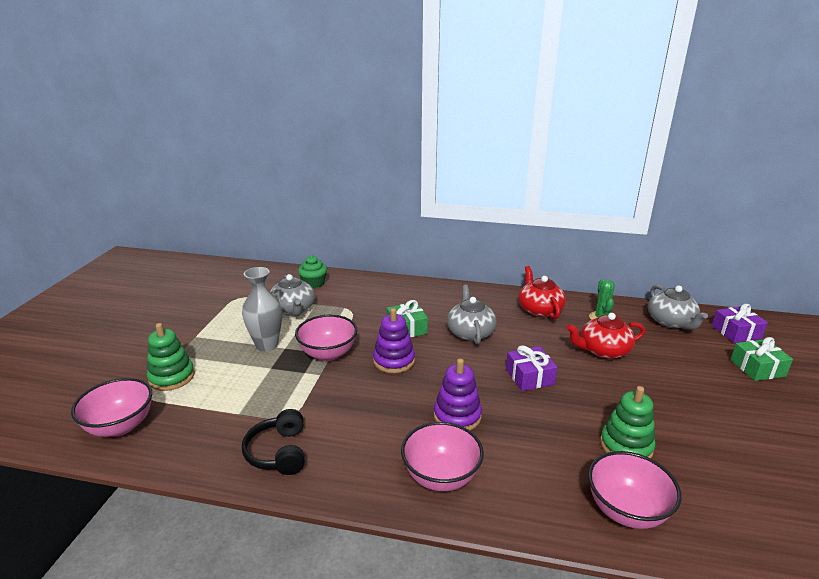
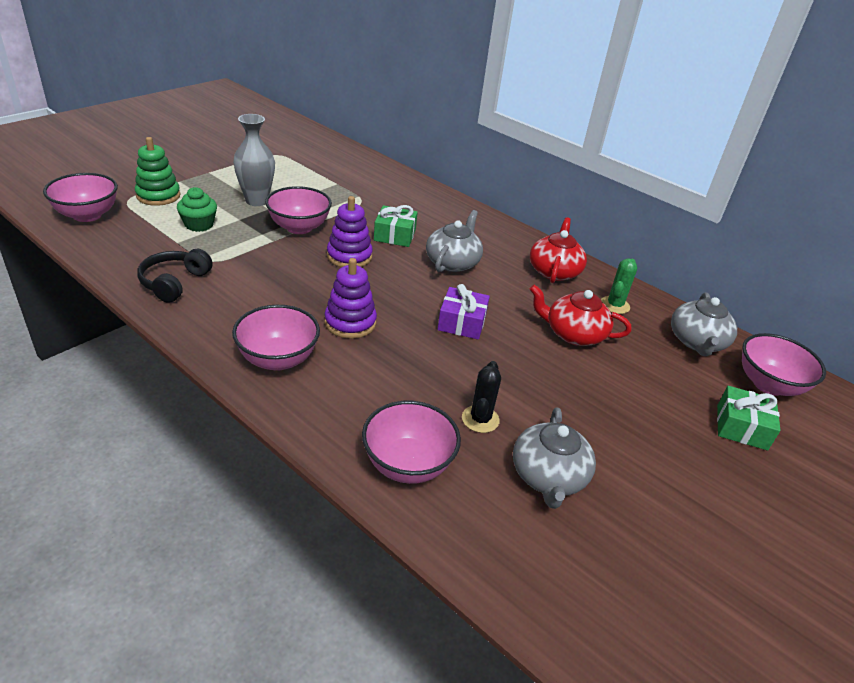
camera: 25 degrees right, 10 degrees up
(293, 309) = (312, 181): grey teapot -> grey teapot (548, 476)
(313, 283) = (356, 165): green cupcake -> green cupcake (199, 225)
(626, 446) = (480, 419): green stacking toy -> black cactus
(736, 332) = (768, 385): purple gift -> pink bowl

